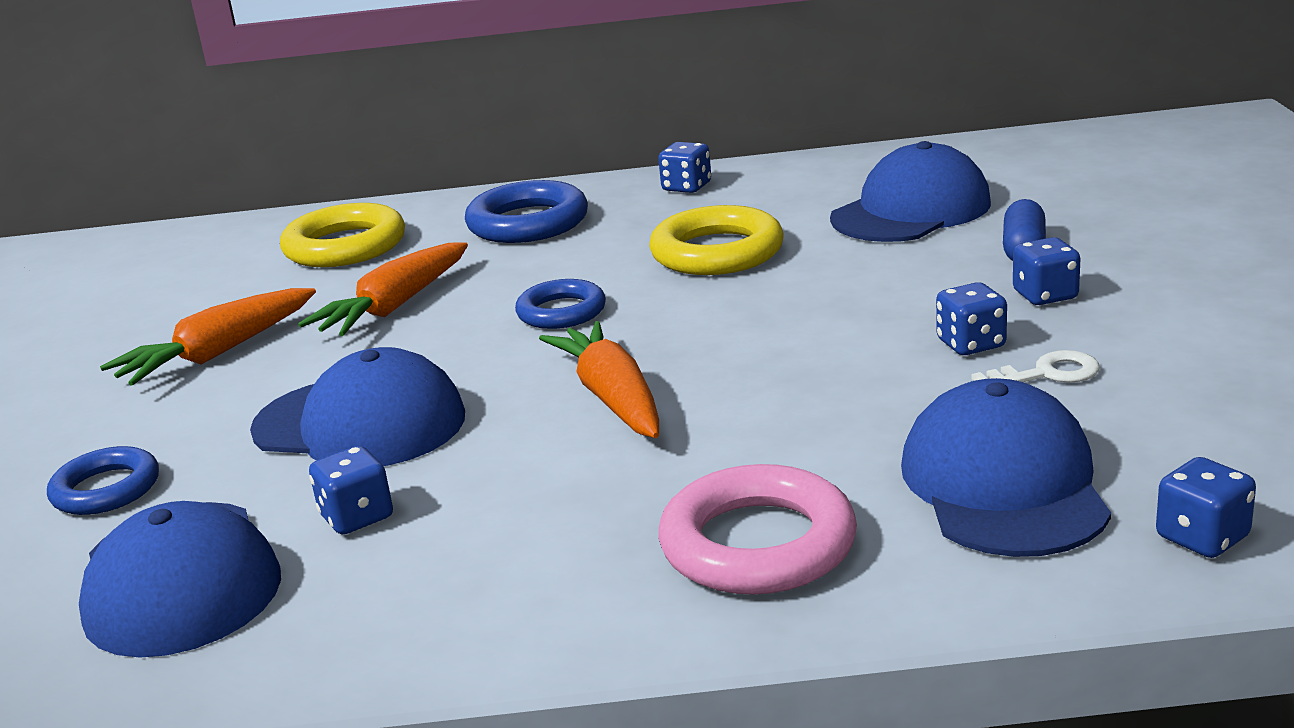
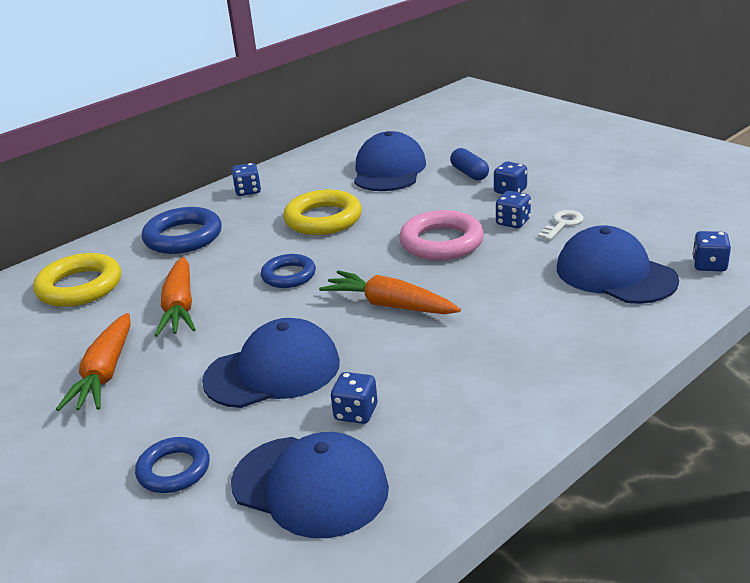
camera: 40 degrees left, 5 degrees up
(758, 544) = (562, 338): pink ring -> pink ring (441, 242)

